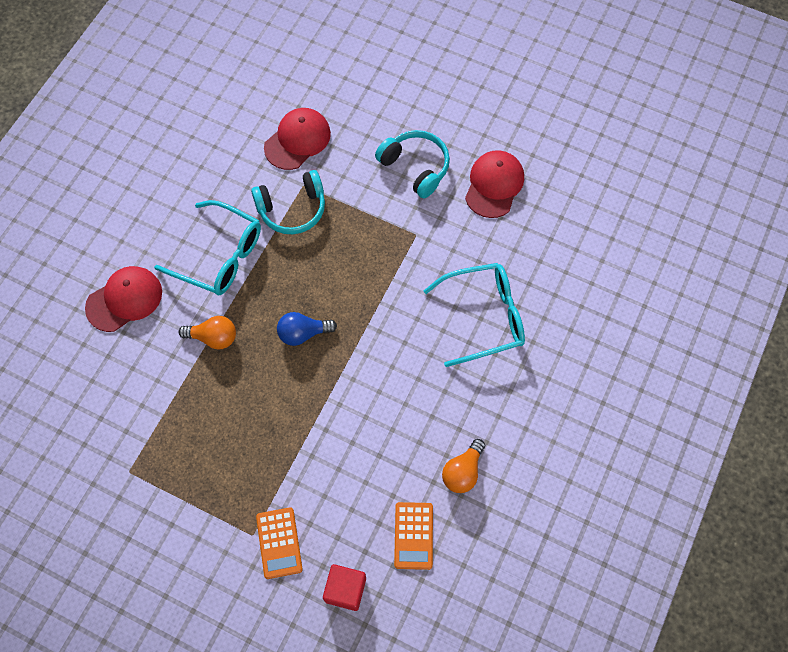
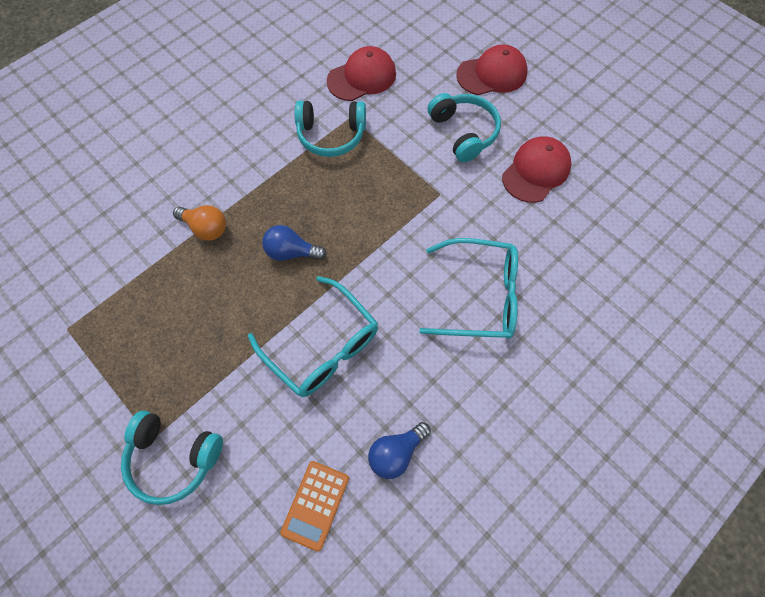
camera: 20 degrees right, 0 degrees up
(124, 299) = (143, 168): red cap -> red cap (492, 74)
(220, 256) = (246, 156): turquoise glasses -> turquoise glasses (322, 346)
(279, 543) = (174, 458): orange calculator -> turquoise headphones
(345, 589) = (218, 538): red cube -> none
(463, 472) = (396, 452): orange light bulb -> blue light bulb

